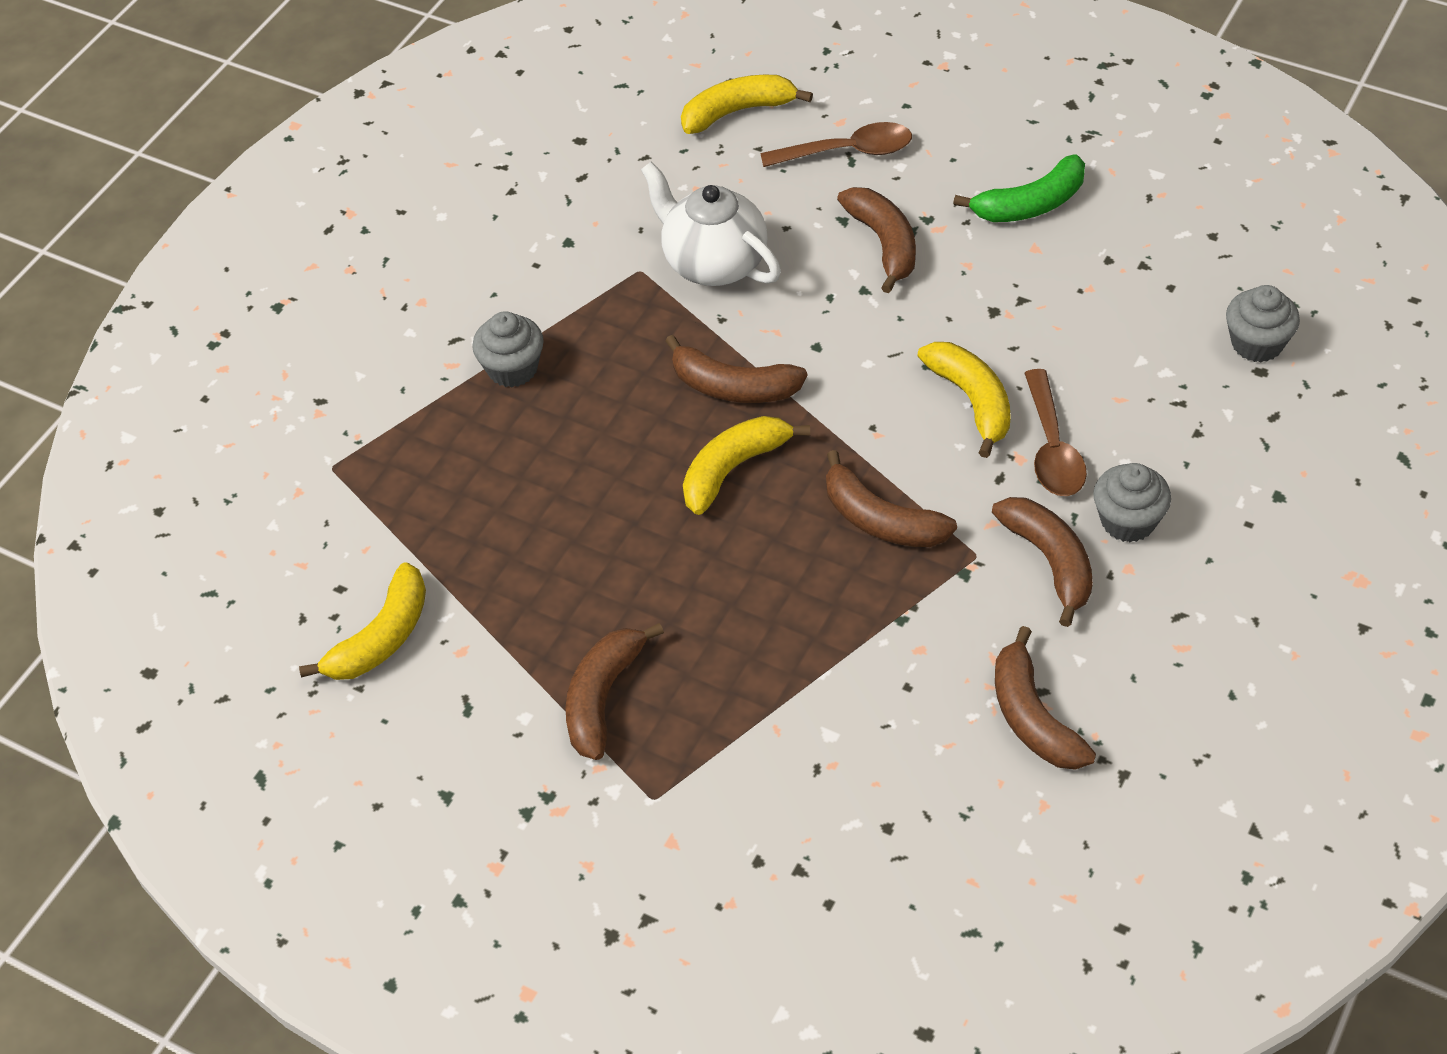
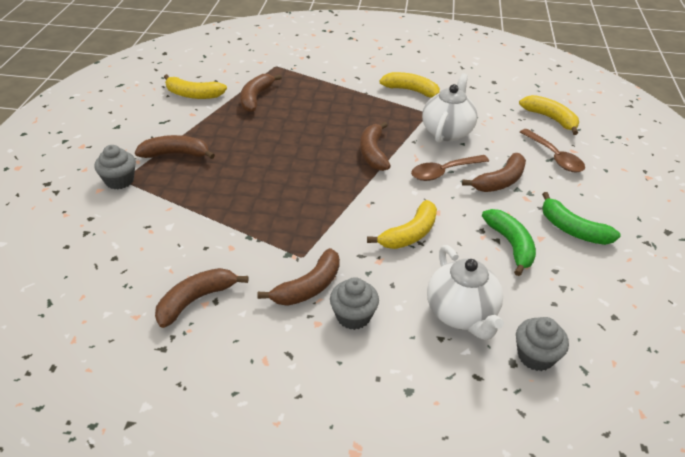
camera: 65 degrees right, 10 degrees down
(512, 369) = (349, 93): grey cupcake -> grey cupcake (119, 181)
(733, 469) = (322, 163): yellow banana -> yellow banana (411, 91)
(881, 520) = (311, 217): brown banana -> brown banana (256, 98)
(1039, 288) = (510, 245): none -> green banana
(1052, 448) = (393, 272): brown spoon -> brown spoon (444, 172)
(1160, 394) = (461, 314): none -> white teapot

